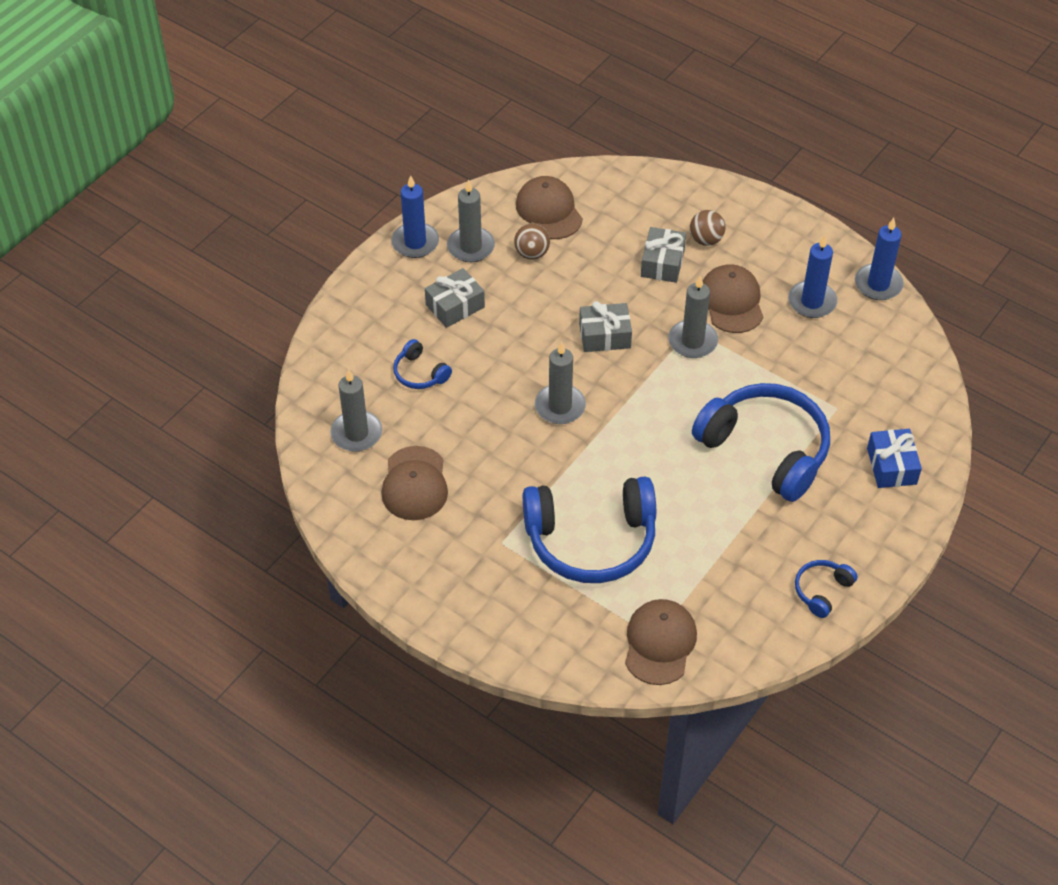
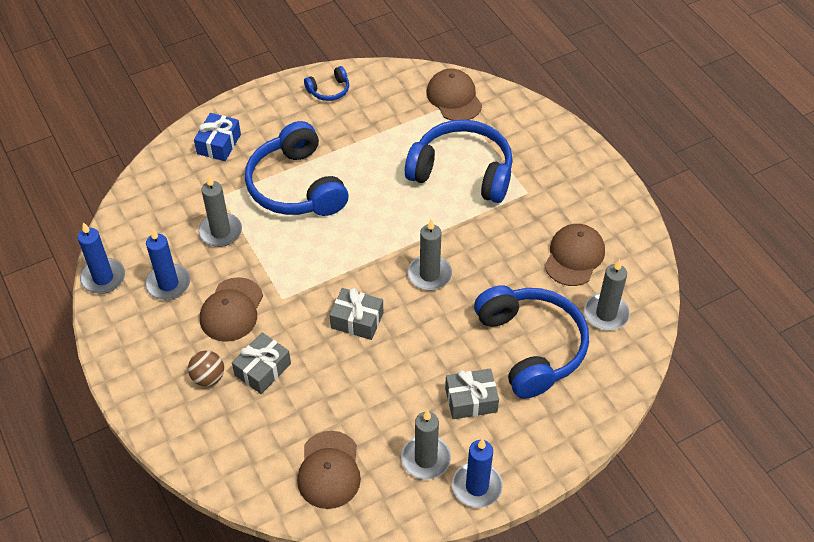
camera: 155 degrees left, 0 degrees up
(420, 373) = (531, 347): blue headphones -> blue headphones, size x2.26
(532, 253) = (372, 428): brown ball -> none
(659, 643) = (454, 98): brown cap -> brown cap turned 120 degrees clockwise
(692, 341) = (289, 287): grey candle -> grey candle (220, 232)

